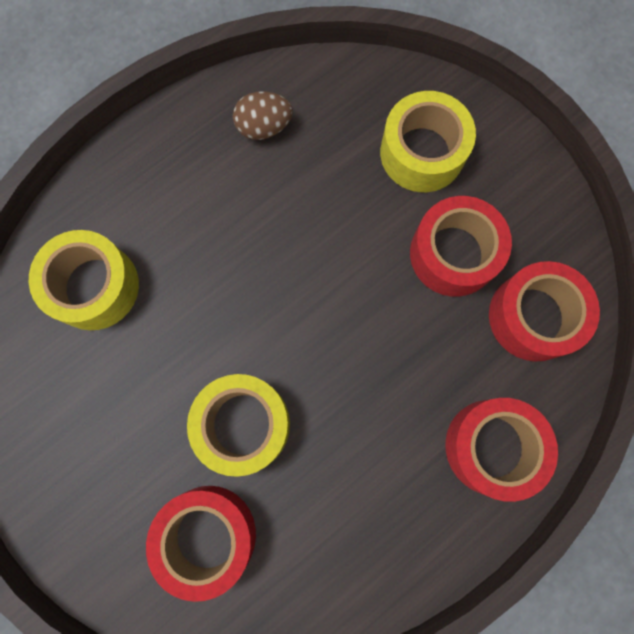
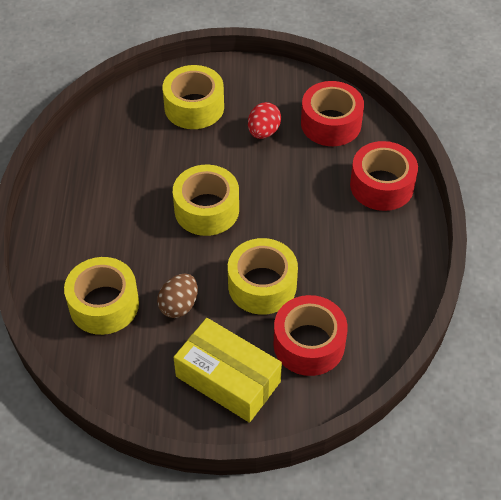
camera: 50 degrees left, 25 degrees down
(101, 485) = (228, 379): none -> yellow box
(264, 127) = (100, 162): brown egg -> brown egg (179, 305)
(294, 284) = (206, 209): none -> yellow tape
(453, 254) = (263, 132): red tape -> red egg

